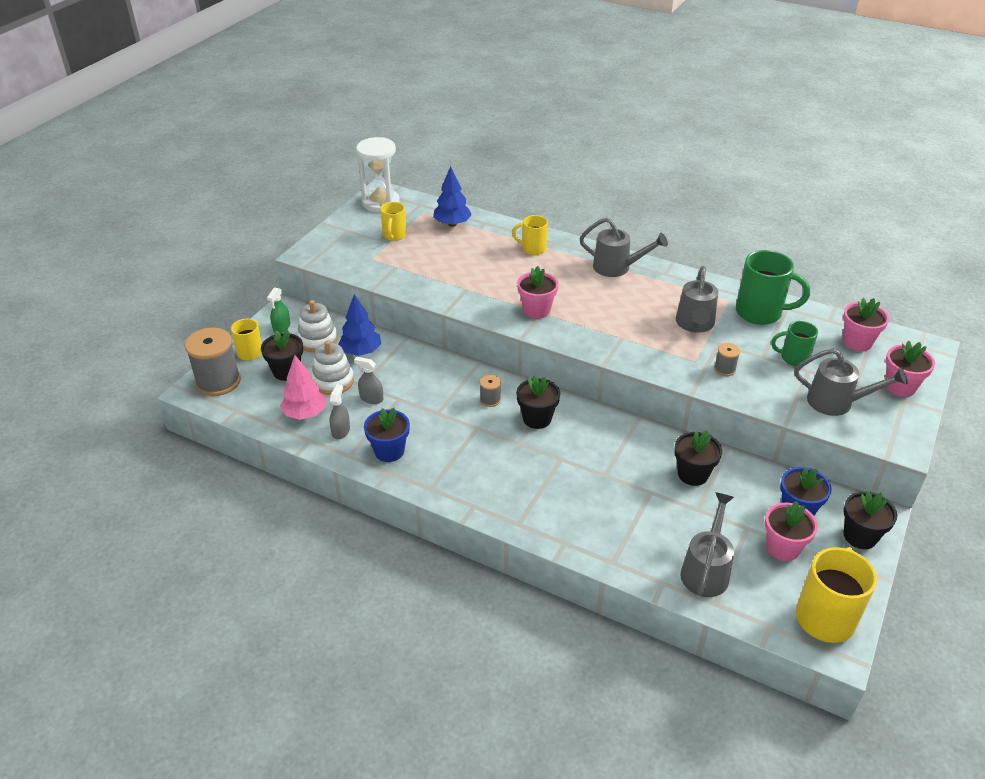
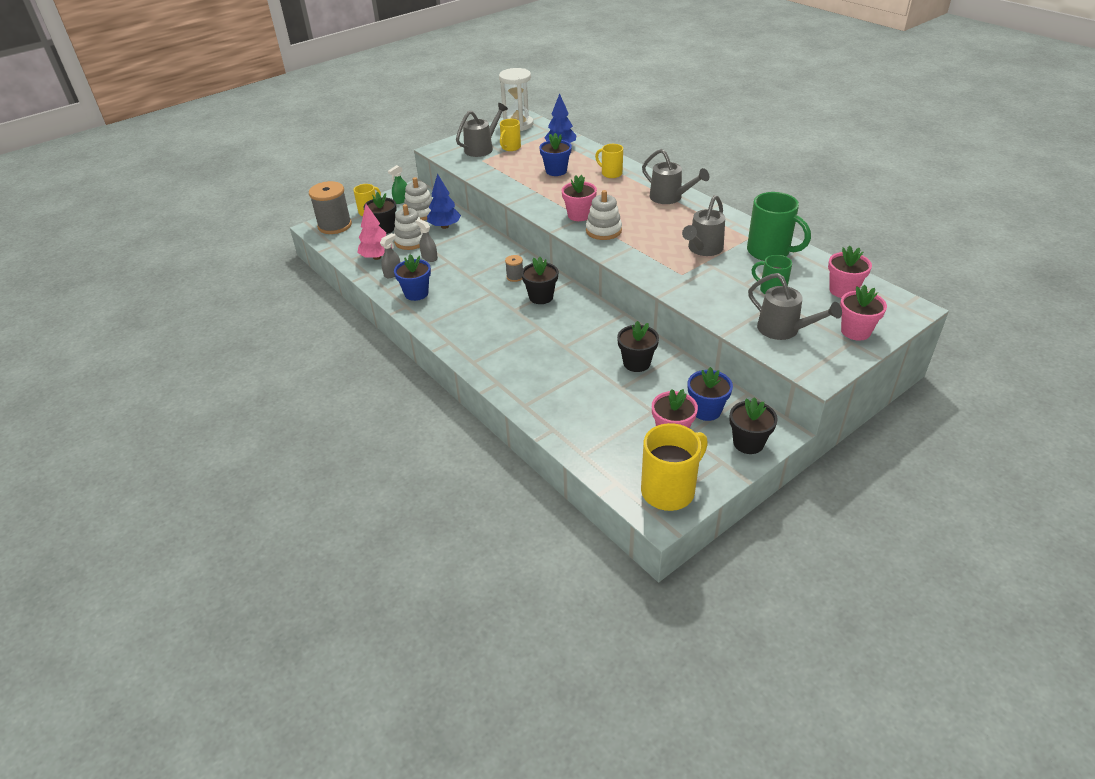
camera: 25 degrees right, 0 degrees up
(469, 257) = (556, 171): none -> blue flower pot
(577, 324) = (603, 230): none -> white stacking toy
(706, 570) = (594, 430): grey watering can -> grey watering can (482, 148)
(724, 369) = (702, 285): grey spool -> none

